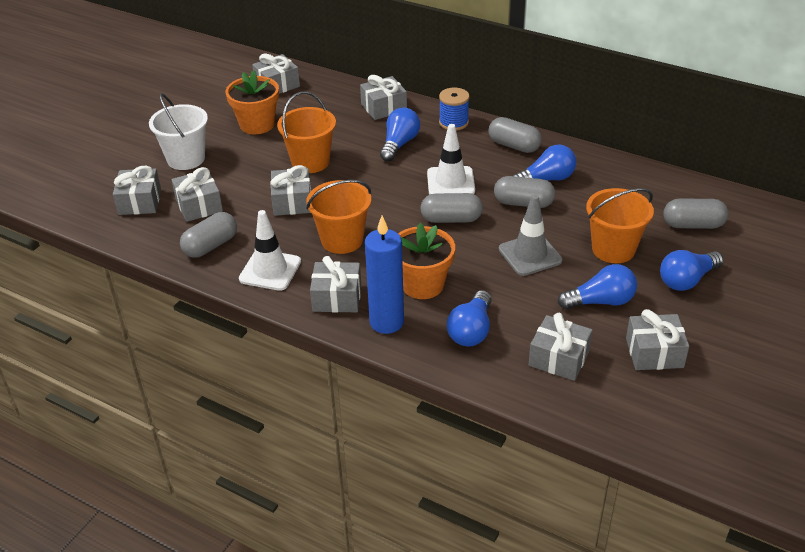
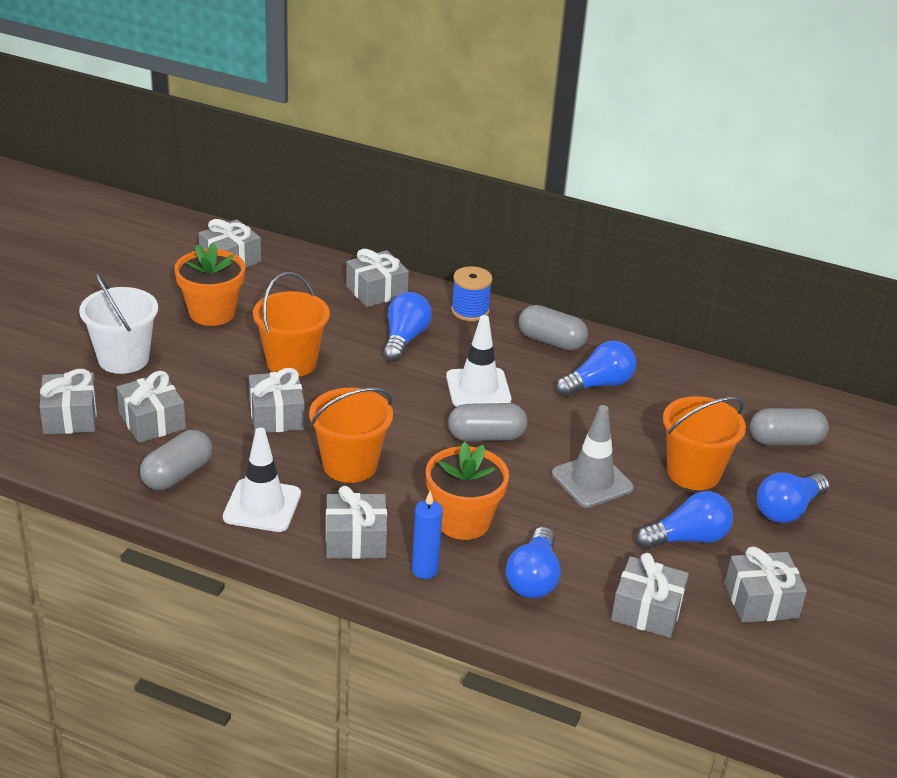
camera: 10 degrees left, 5 degrees down
(386, 322) = (424, 570): blue candle -> blue candle, size x0.60
(523, 203) = (574, 415): grey capsule -> none

